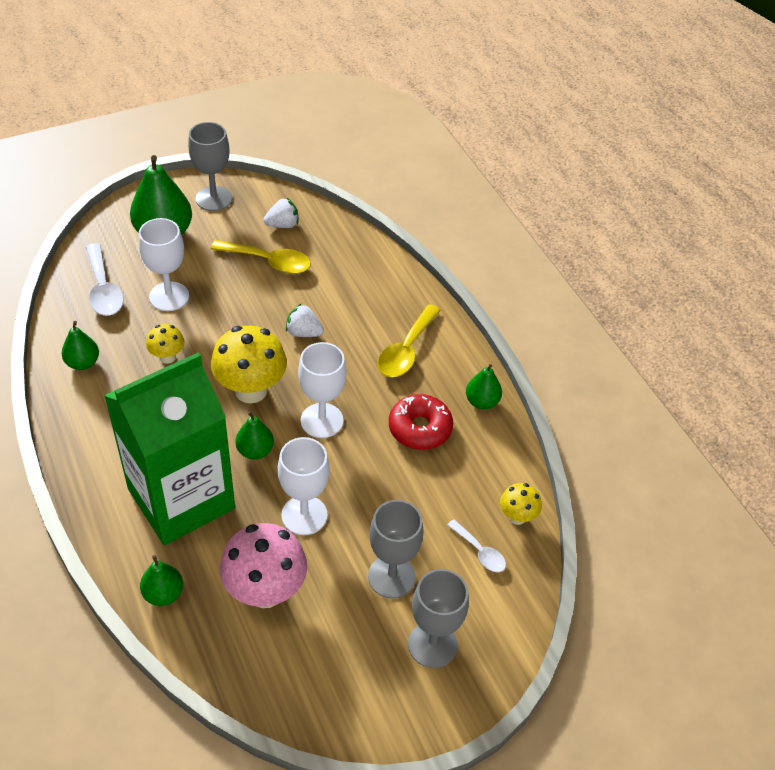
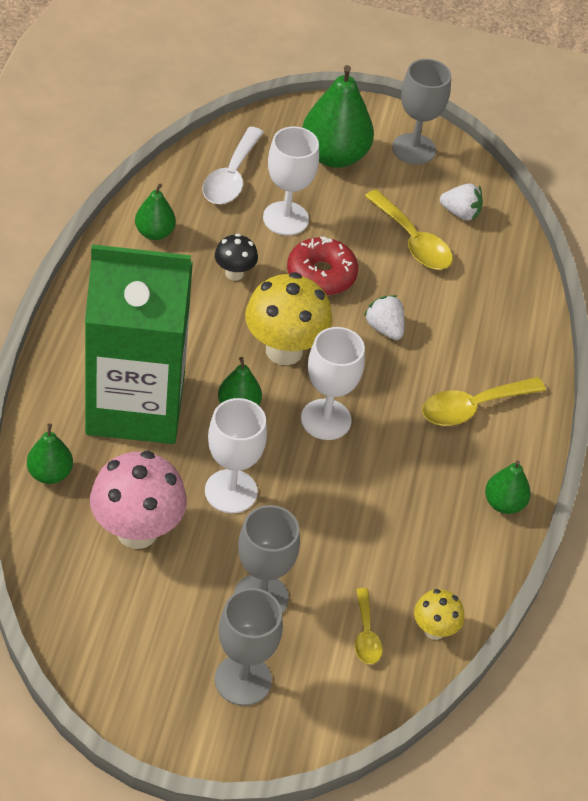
camera: 35 degrees right, 0 degrees up
(167, 357) = (234, 273): yellow mushroom -> black mushroom
(420, 428) = (415, 487): red donut -> red donut (321, 275)
(480, 552) = (366, 635): white spoon -> yellow spoon

